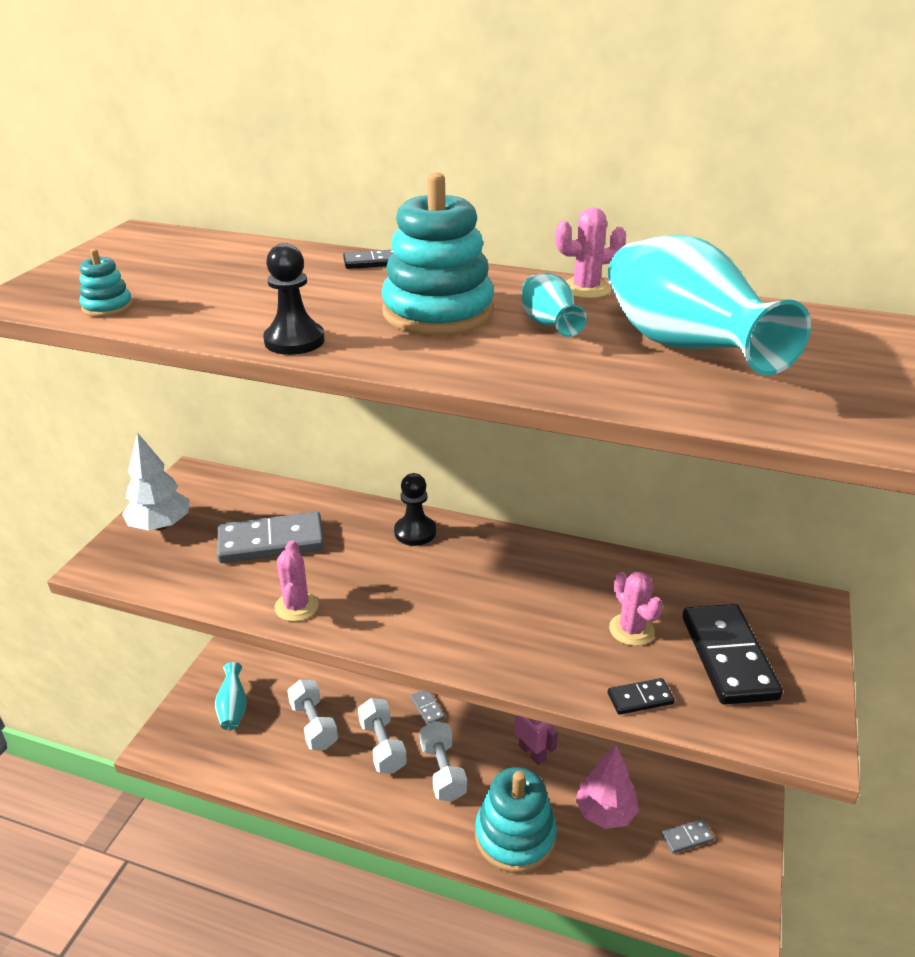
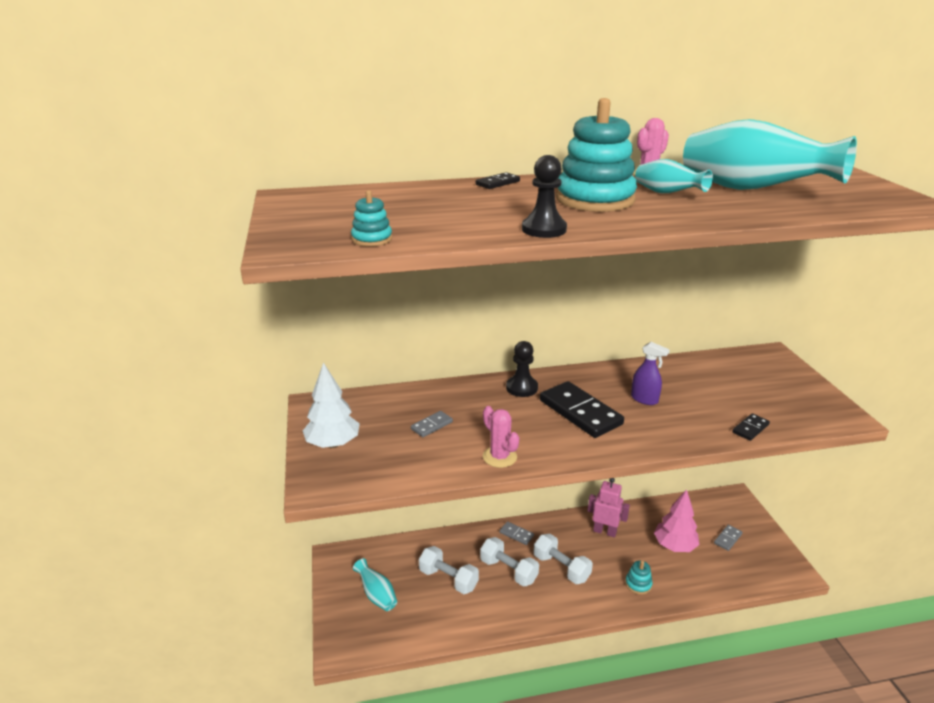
camera: 30 degrees left, 5 degrees down
(271, 541) = (431, 425): grey domino -> grey domino, size x0.47
(515, 836) = (638, 584): turquoise stacking toy -> turquoise stacking toy, size x0.44
(544, 602) = (644, 399): none -> purple spray bottle
(631, 630) = (706, 397): pink cactus -> none
(728, 657) = (766, 392): black domino -> black domino (580, 412)

